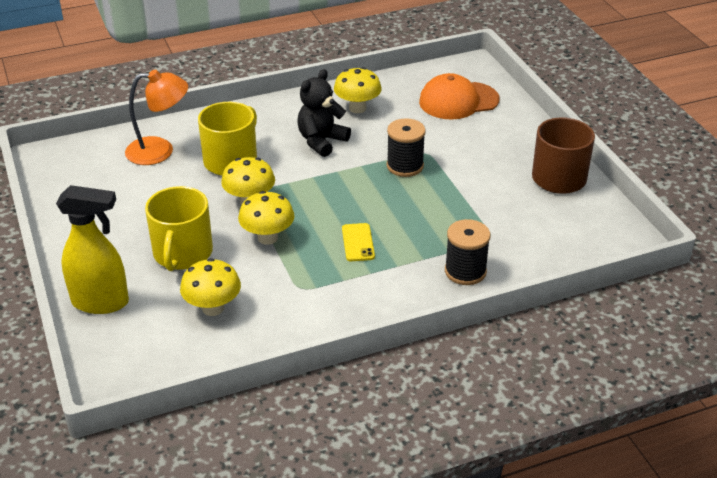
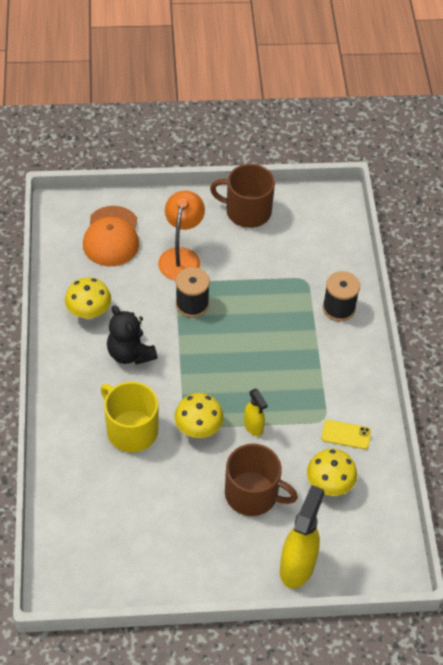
camera: 75 degrees left, 15 degrees up
(160, 151) = (90, 485): orange lamp -> orange lamp (181, 257)
(182, 253) = (253, 494): yellow mug -> brown mug
(267, 237) = (253, 427): yellow mushroom -> yellow spray bottle
(358, 242) = (281, 366): yellow phone -> yellow phone (346, 435)

